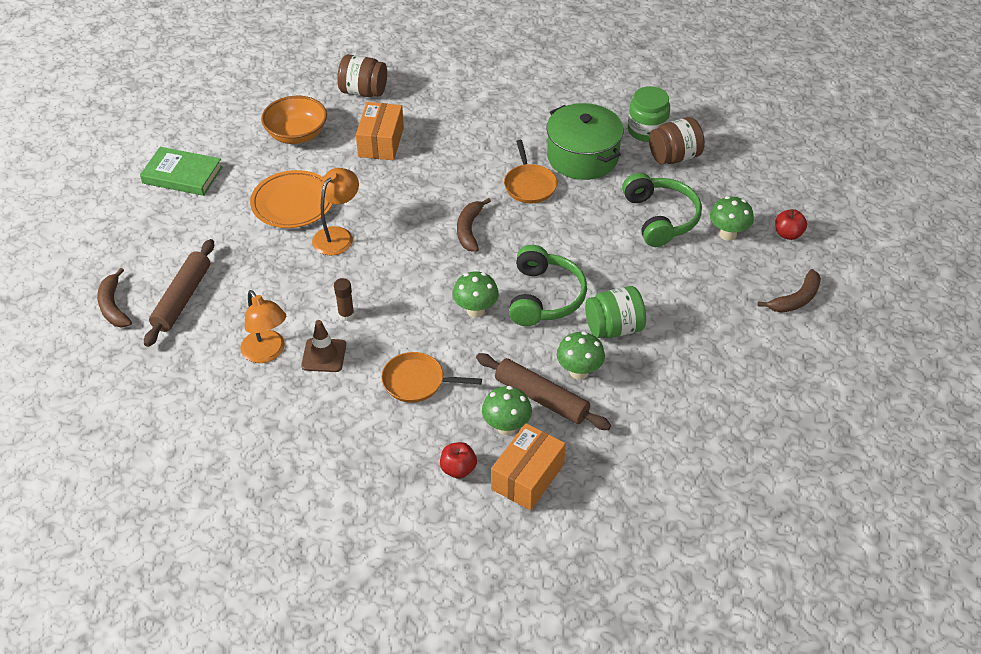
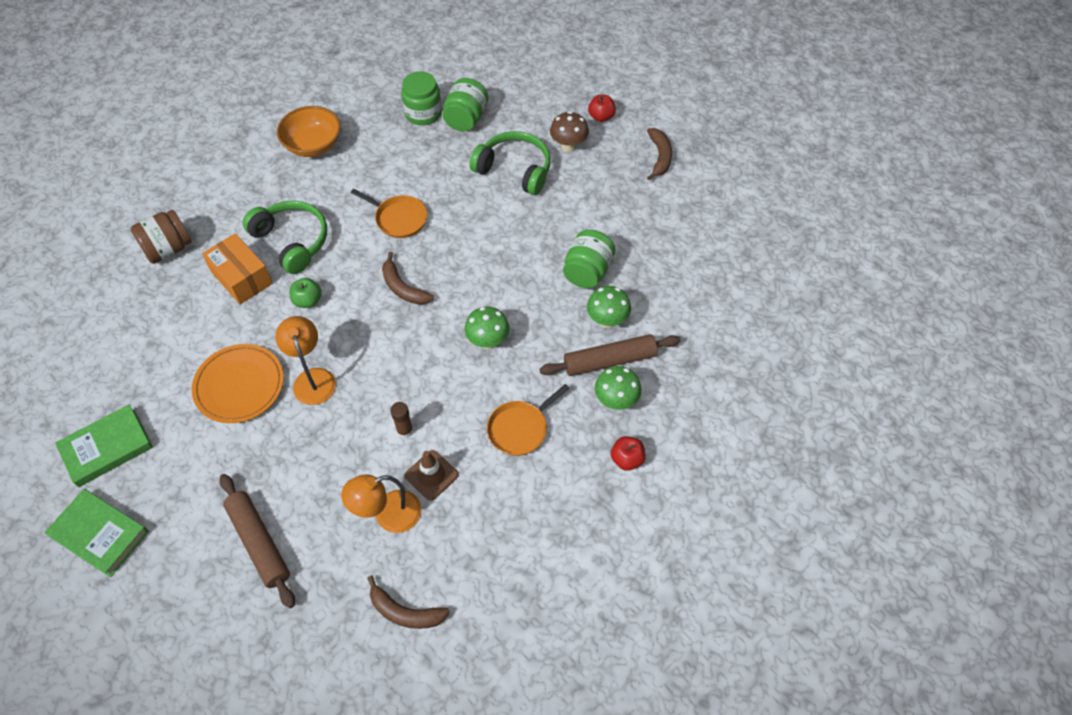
camera: 50 degrees left, 10 degrees up
(113, 306) = (209, 606): brown banana -> brown banana (405, 612)
(118, 217) = (100, 534): none -> green book
(267, 353) = (388, 515): orange lamp -> orange lamp turned 150 degrees clockwise
(297, 135) = (161, 329): orange bowl -> orange bowl (313, 145)
(400, 188) = (308, 301): none -> green apple
(527, 476) = (671, 420): orange box -> none
(544, 297) = (518, 290): green headphones -> green headphones (292, 241)
(582, 157) = (406, 167): green pot -> none
(674, 157) = (466, 119): brown jar -> green jar
(728, 234) = (568, 146): green mushroom -> brown mushroom

